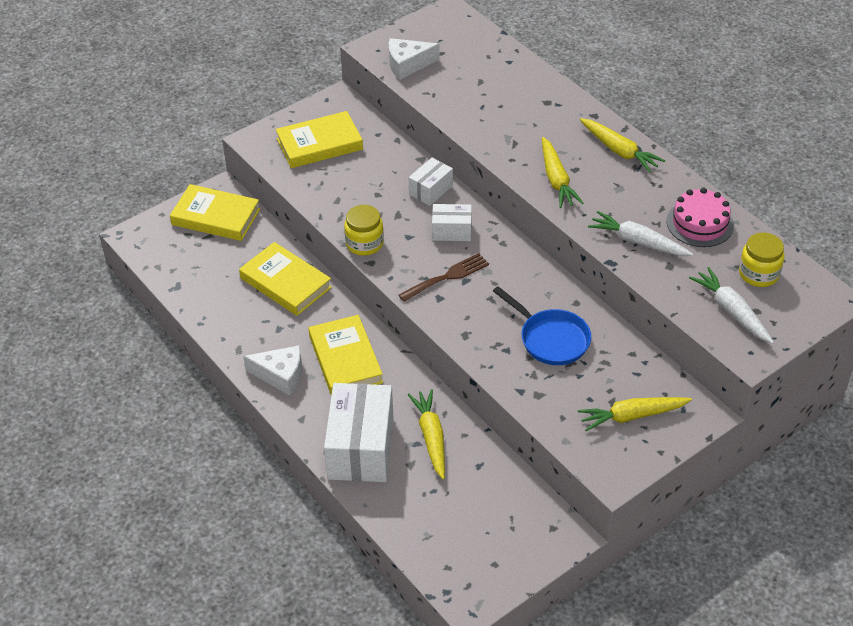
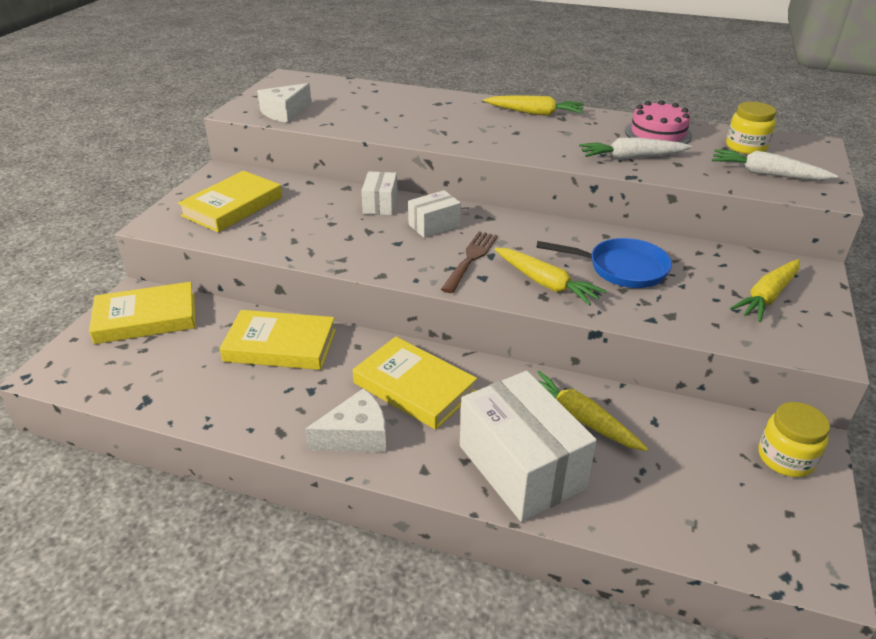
camera: 35 degrees left, 10 degrees down
(364, 243) = (359, 263): yellow jar -> yellow jar (785, 458)
(556, 180) = (510, 142): yellow carrot -> yellow carrot (546, 283)

